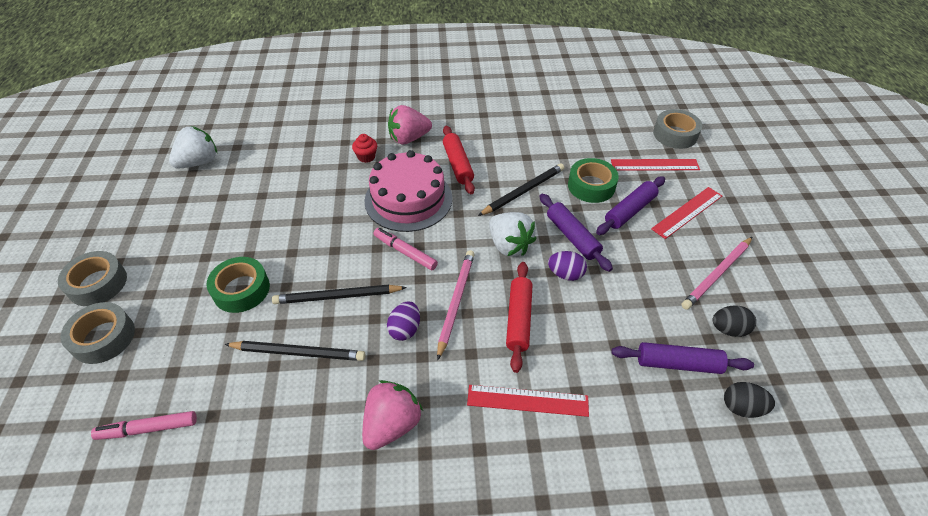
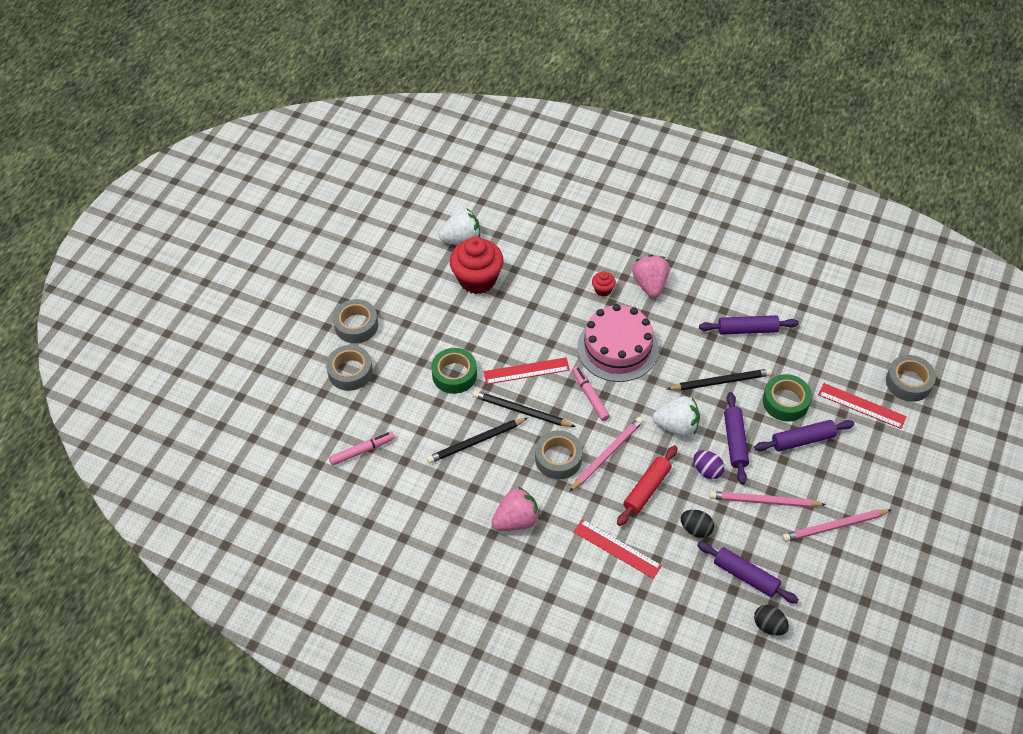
camera: 30 degrees right, 5 degrees up
(148, 429) = (362, 451): pink marker -> pink marker turned 135 degrees clockwise
(231, 190) = (477, 279): none -> red cupcake
(298, 352) = (476, 442): black pencil -> black pencil turned 120 degrees clockwise
(405, 329) = (558, 459): purple egg -> grey tape
(409, 138) = (650, 285): pink strawberry -> pink strawberry turned 75 degrees clockwise
(458, 164) = (679, 331): red rolling pin -> none
(509, 245) = (677, 426): white strawberry -> white strawberry turned 75 degrees counterclockwise
(517, 143) = (747, 329): none -> purple rolling pin
(638, 280) = (764, 501): none -> pink pencil
(687, 212) = (854, 463): red ruler -> red ruler (526, 371)
(728, 329) = (806, 571): black egg -> black egg (696, 529)

